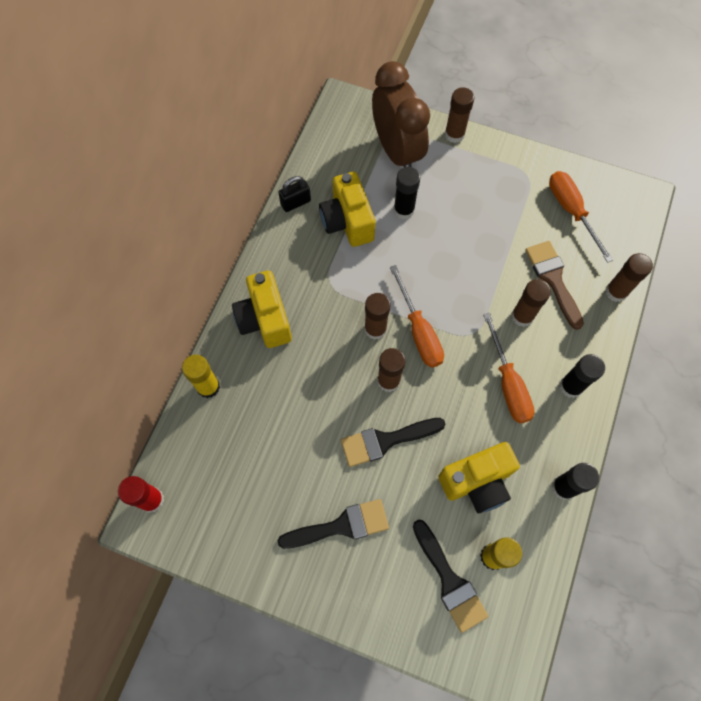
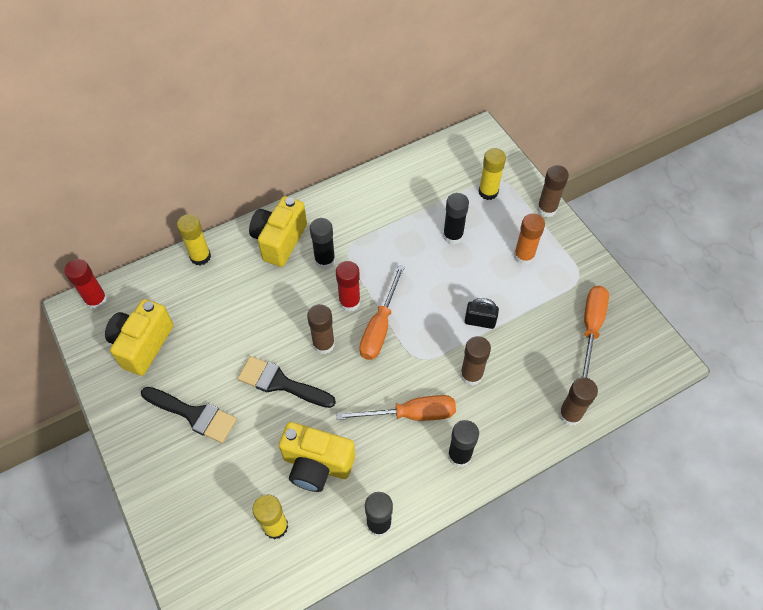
camera: 40 degrees right, 10 degrees down
(295, 202) = (377, 179): black padlock -> black padlock (480, 321)
(320, 308) = (325, 260): none -> black glue stick
(347, 222) = (402, 216): yellow camera -> yellow camera (143, 345)
(375, 329) = (349, 302): brown glue stick -> red glue stick
(396, 151) = (488, 192): brown clock -> yellow glue stick
(449, 581) = (228, 515): black brush -> none
(473, 187) = (524, 256): none -> orange glue stick
(508, 383) = (411, 414): orange screwdriver -> orange screwdriver turned 120 degrees counterclockwise
(553, 279) = (524, 366): brown brush -> none

